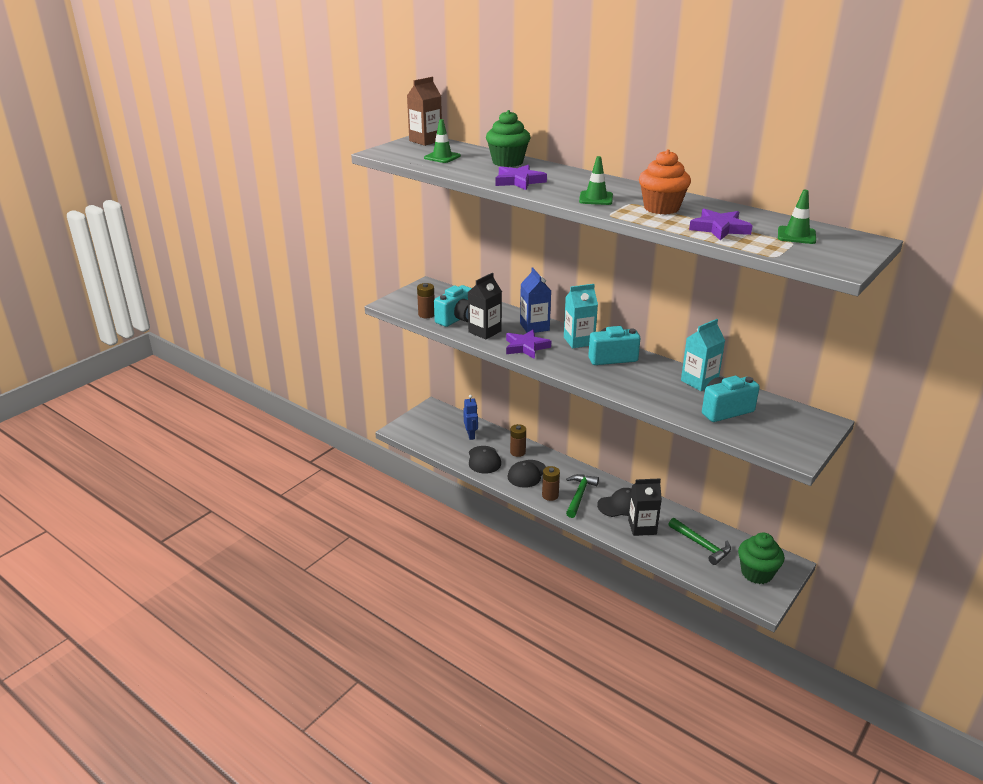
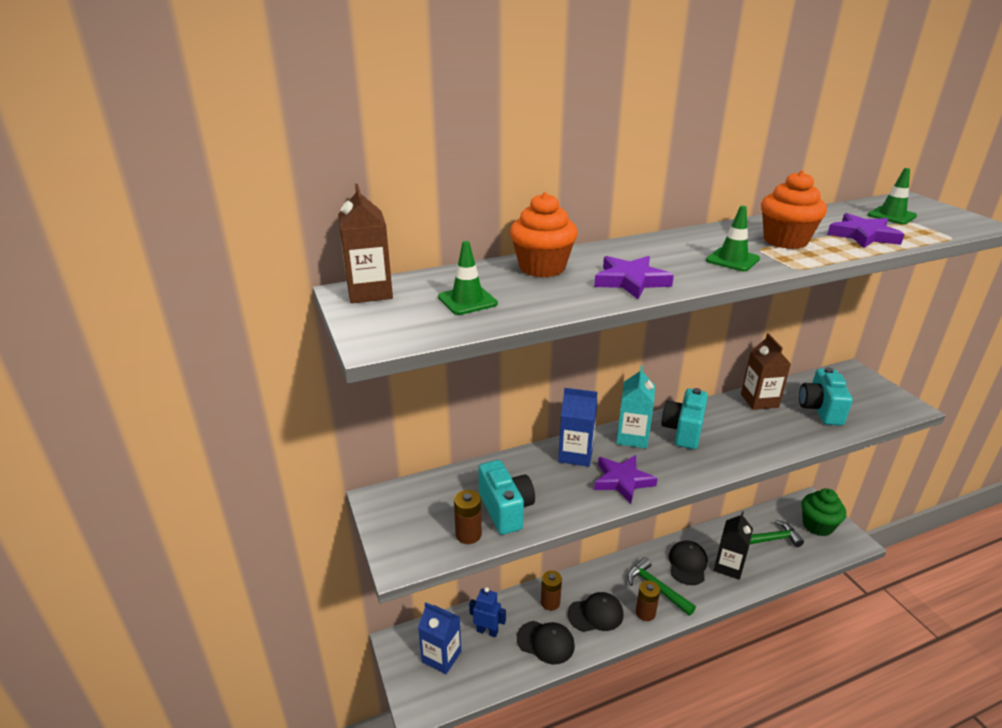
camera: 60 degrees left, 0 degrees up
(438, 425) = (441, 656): none -> blue carton
(485, 331) = (559, 499): black carton -> none
(507, 162) = (542, 268): green cupcake -> orange cupcake
(527, 474) = (595, 614): black cap -> black cap turned 75 degrees counterclockwise
(699, 382) = (759, 401): turquoise carton -> brown carton

